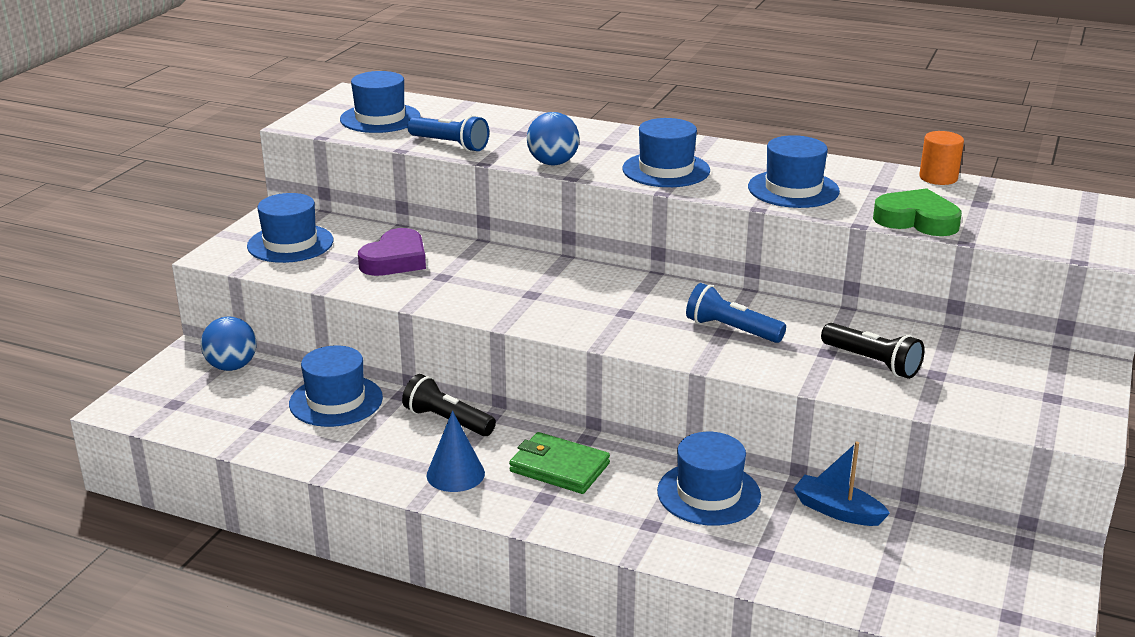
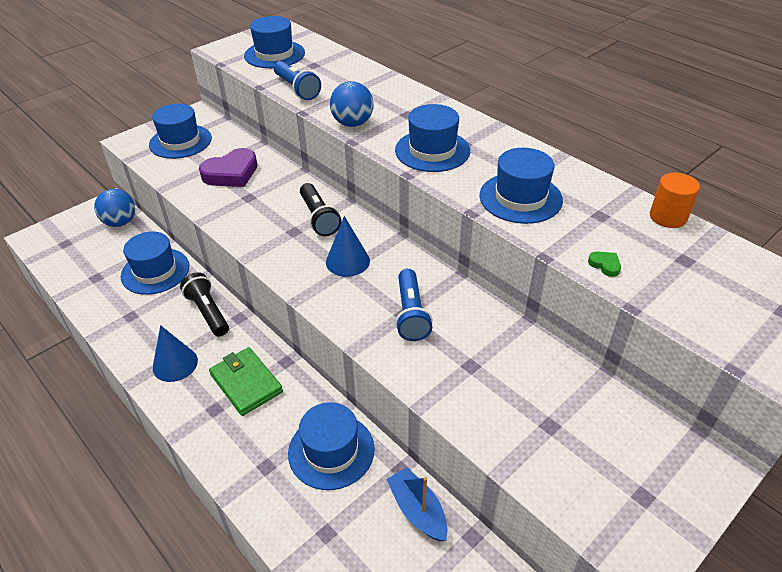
camera: 25 degrees right, 15 degrees up
(620, 305) = (347, 261): none -> blue cone
(731, 330) = (411, 314): blue flashlight -> blue flashlight turned 150 degrees counterclockwise
(872, 362) = (501, 391): black flashlight -> black flashlight (319, 218)
(916, 220) = (605, 265): green heart -> green heart, size x0.41

